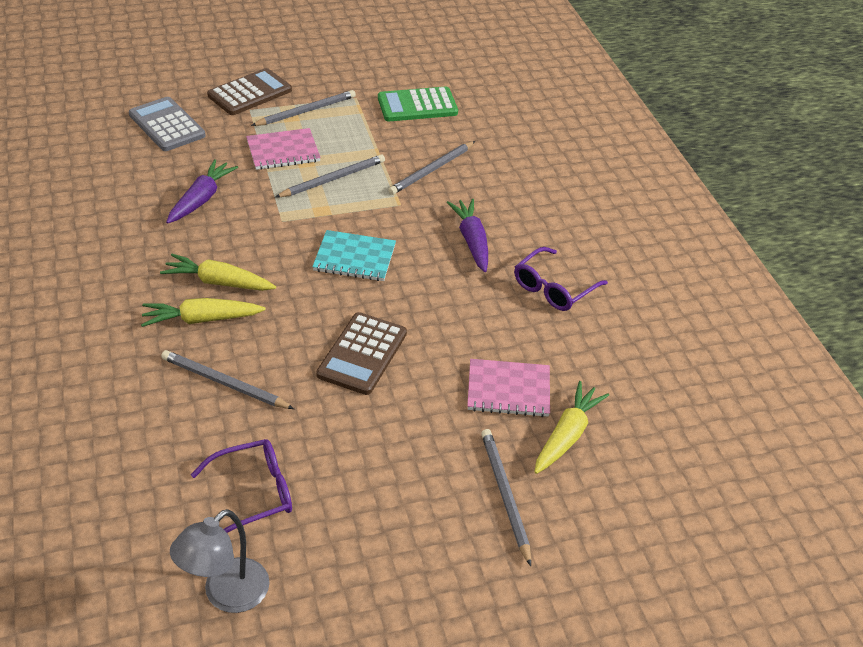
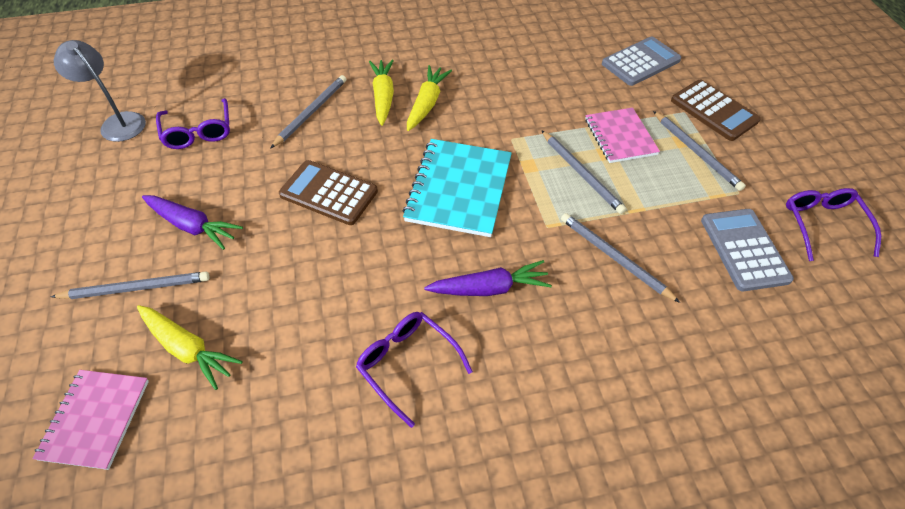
camera: 95 degrees right, 10 degrees up
(201, 199) = (536, 88): purple carrot -> purple carrot (192, 226)
(354, 258) = (458, 189): turquoise notebook -> turquoise notebook, size x1.54
(390, 66) = (823, 225): none -> purple glasses
(417, 105) = (744, 249): green calculator -> grey calculator
(508, 390) = (260, 303): pink notebook -> pink notebook (95, 419)

